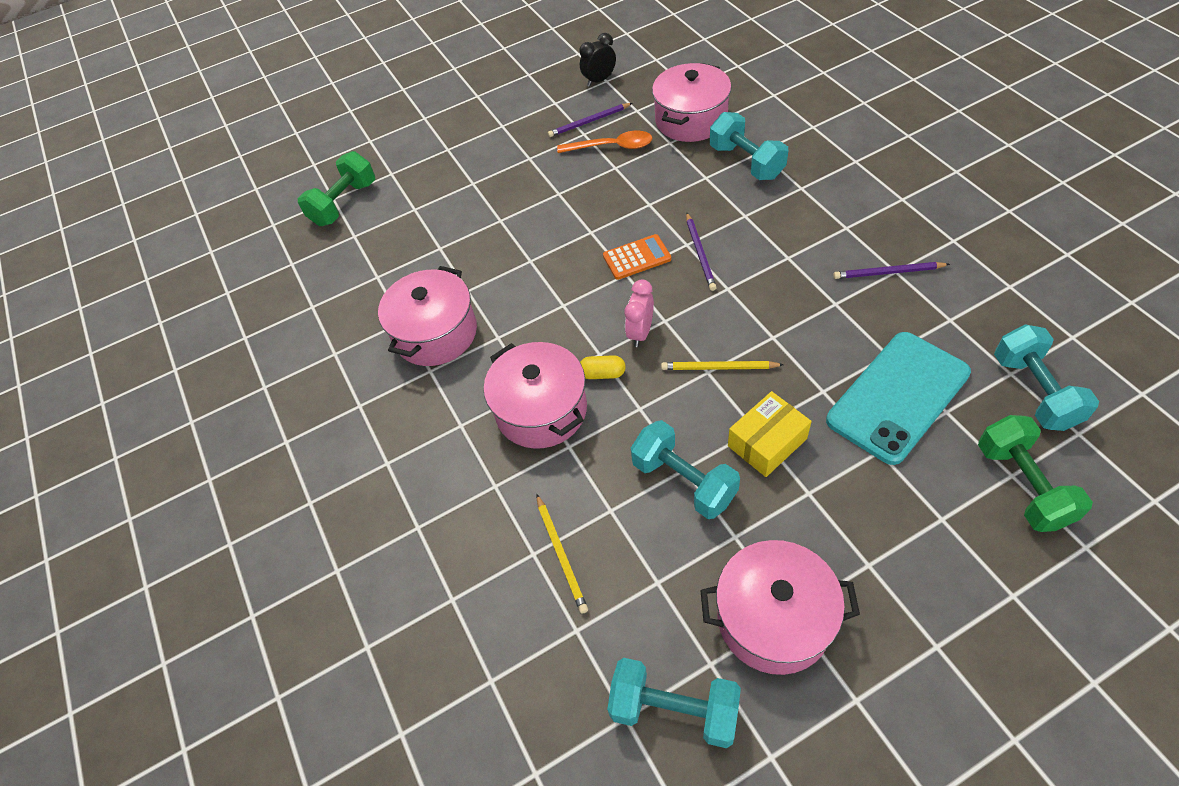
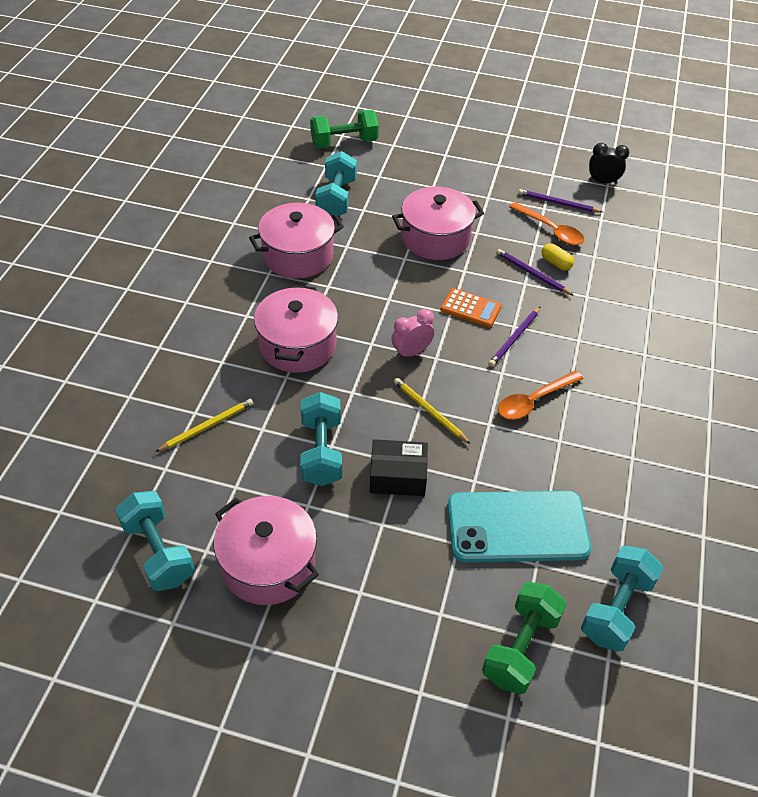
camera: 35 degrees right, 5 degrees down
(561, 554) = (207, 426): yellow pencil -> yellow pencil turned 150 degrees counterclockwise
(602, 374) = (358, 355): yellow capsule -> yellow capsule (556, 263)
(691, 120) = (630, 253): pink pot -> pink pot (435, 238)
(746, 162) = (629, 308): turquoise dumbbell -> turquoise dumbbell (336, 198)
(767, 442) = (398, 476): yellow box -> black box
(778, 290) = (533, 401): none -> orange spoon
(888, 272) = (625, 453): purple pencil -> purple pencil (532, 273)

